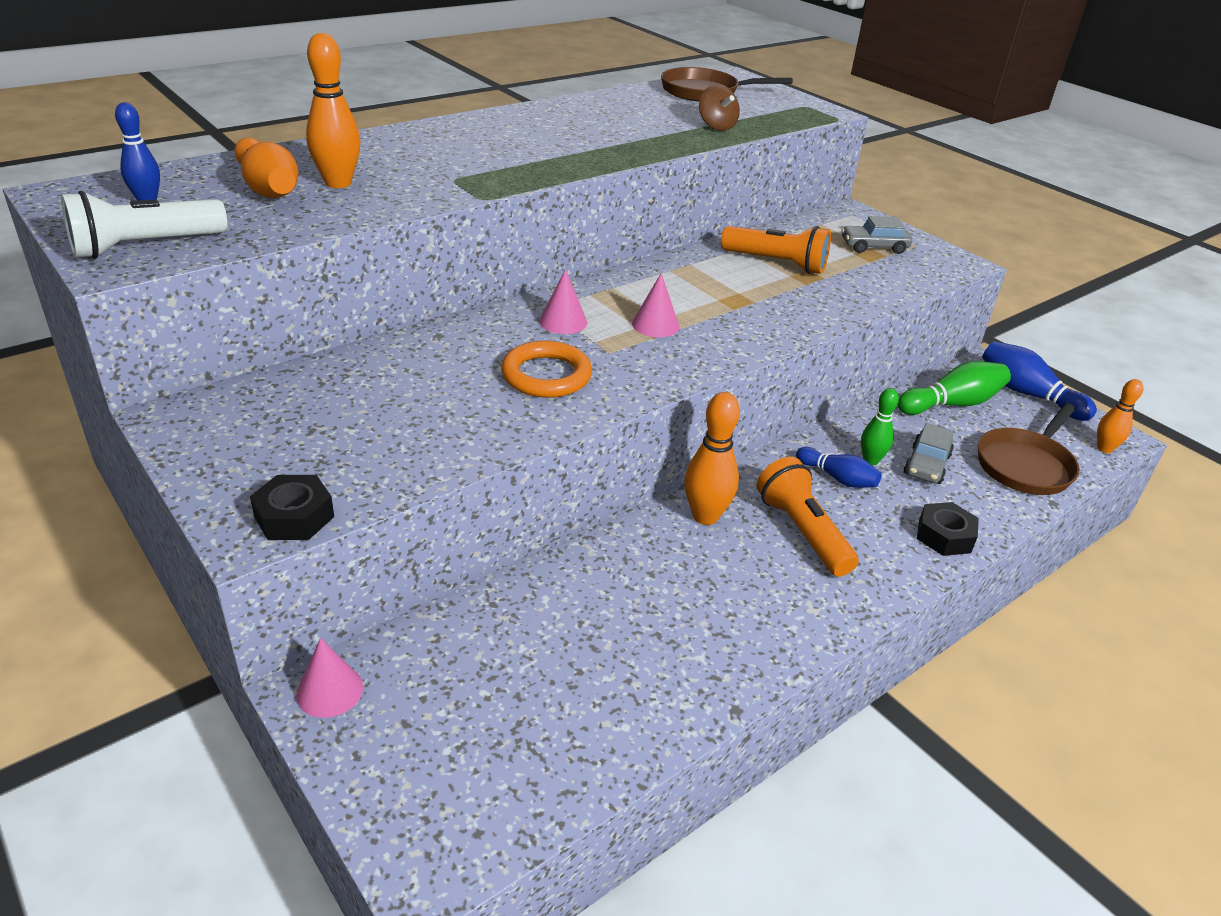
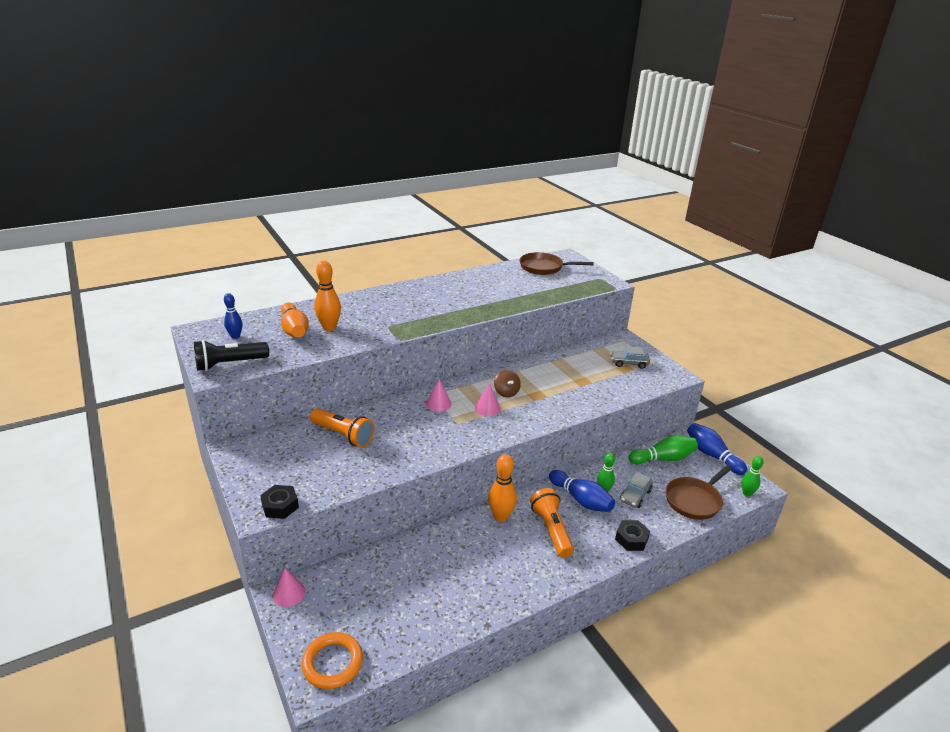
camera: 10 degrees right, 5 degrees down
(145, 247) = (230, 364): white flashlight -> black flashlight
(546, 375) = (421, 435): orange ring -> orange ring (332, 663)
(716, 126) = (542, 292): brown spinning top -> brown spinning top (506, 392)
(776, 263) = (568, 372): orange flashlight -> orange flashlight (343, 435)
(837, 478) = (581, 500): blue bowling pin -> blue bowling pin, size x1.56
(1104, 449) = (747, 493): orange bowling pin -> green bowling pin

